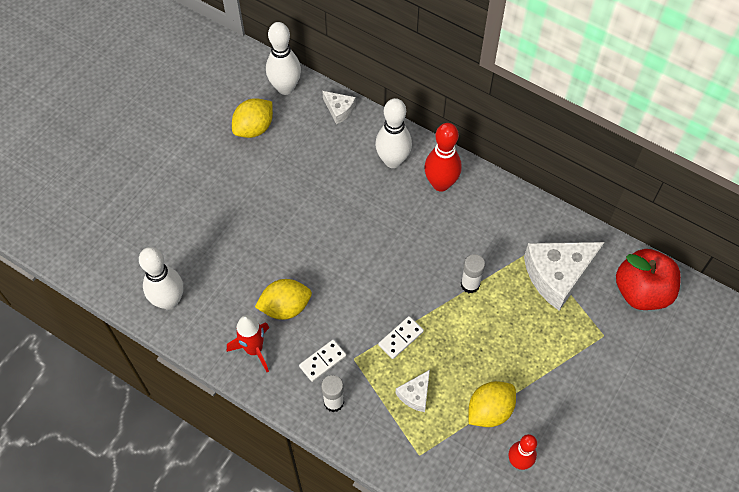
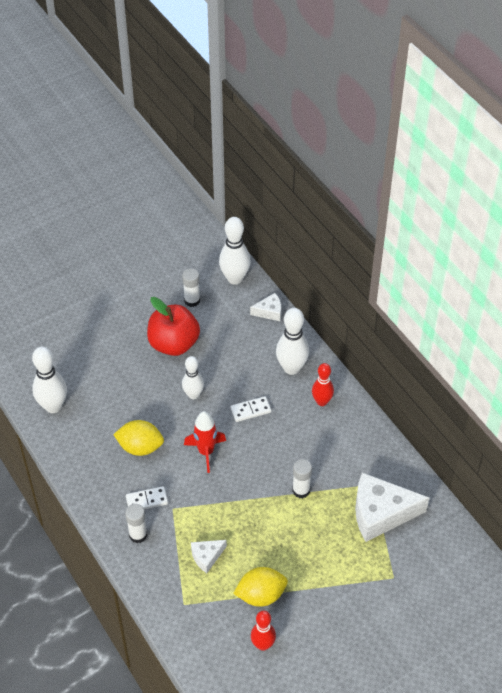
camera: 25 degrees right, 10 degrees down
(254, 128) = (192, 300): yellow lemon -> white glue stick
(254, 349) = (98, 469): red rocket -> red rocket (206, 452)
(309, 228) = (193, 395): none -> white bowling pin
(339, 110) = (269, 312): white cheese -> white cheese turned 75 degrees counterclockwise
(400, 338) = (219, 508): white domino -> white domino (250, 410)
(440, 184) = (322, 401): red bowling pin -> red bowling pin, size x0.66
(642, 291) = (448, 556): red apple -> red apple (174, 344)

